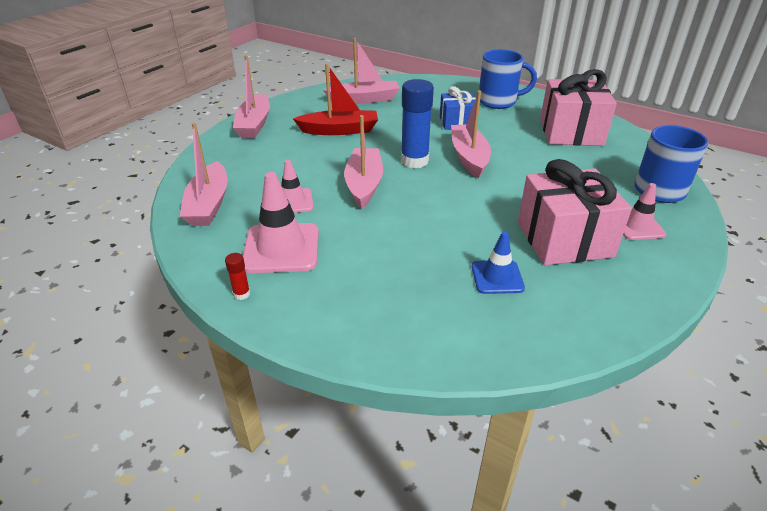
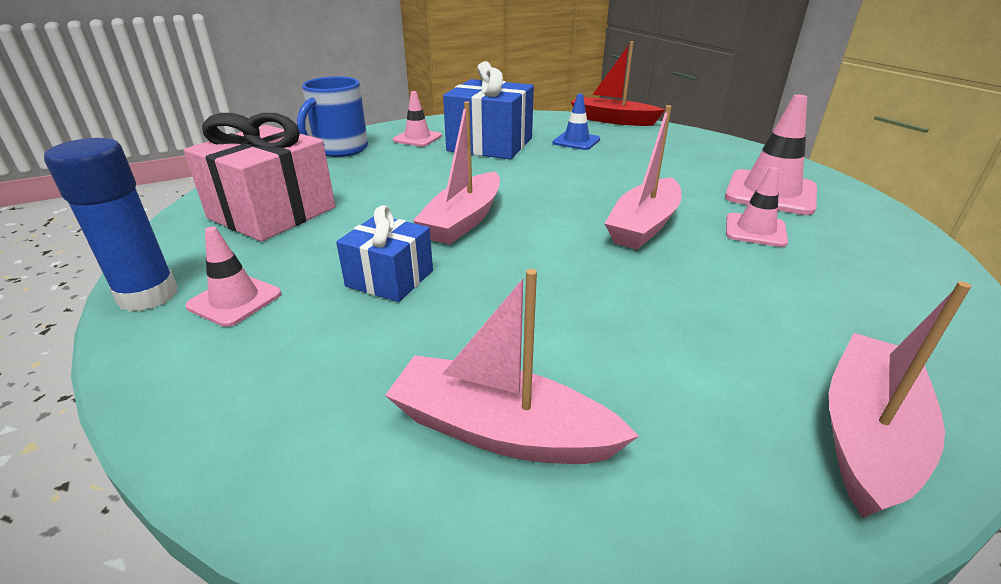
camera: 150 degrees left, 5 degrees down
(209, 204) = (891, 257): pink boat -> none
(241, 294) = (809, 174): red glue stick -> none
(339, 130) = (633, 334): red boat -> red boat (612, 120)
(414, 161) = (545, 235): blue glue stick -> blue glue stick (148, 295)
(498, 102) = (235, 300): blue mug -> pink traffic cone
(564, 239) = (490, 145): pink gift -> blue gift

